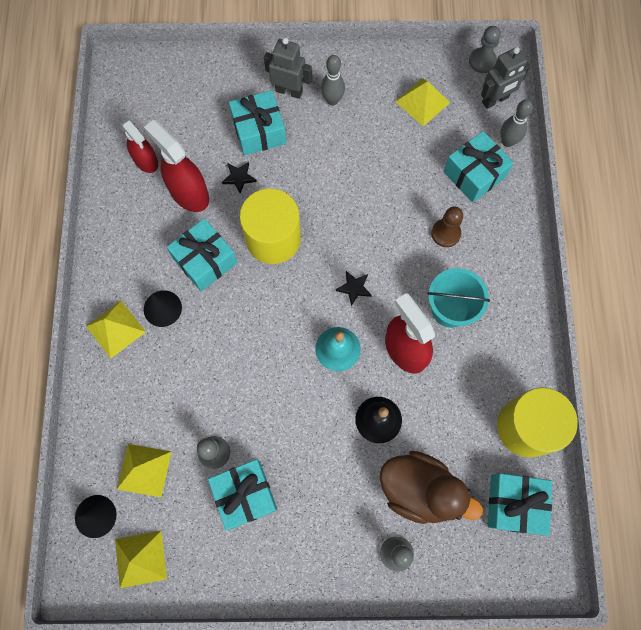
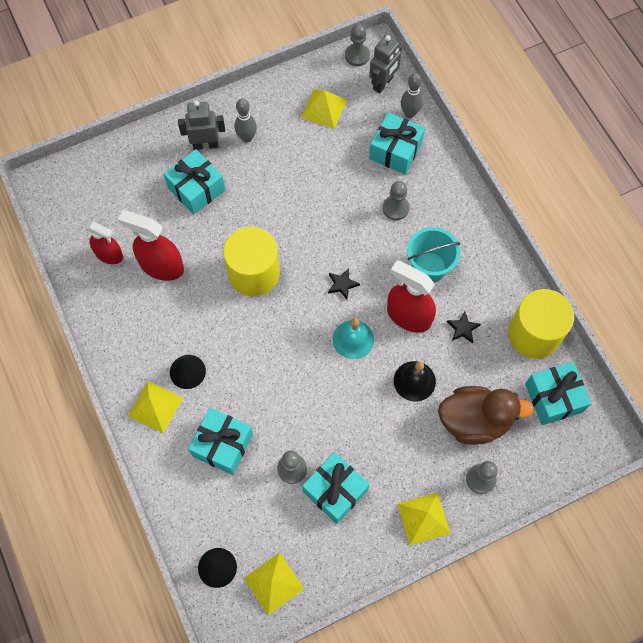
camera: 25 degrees left, 5 degrees down
(144, 470) = (240, 510): yellow pyramid -> yellow pyramid (423, 518)
(205, 261) = (204, 316): turquoise gift -> turquoise gift (222, 445)
(239, 178) = (199, 235): black star -> black star (462, 328)
(445, 233) = (395, 208): brown pawn -> grey pawn

